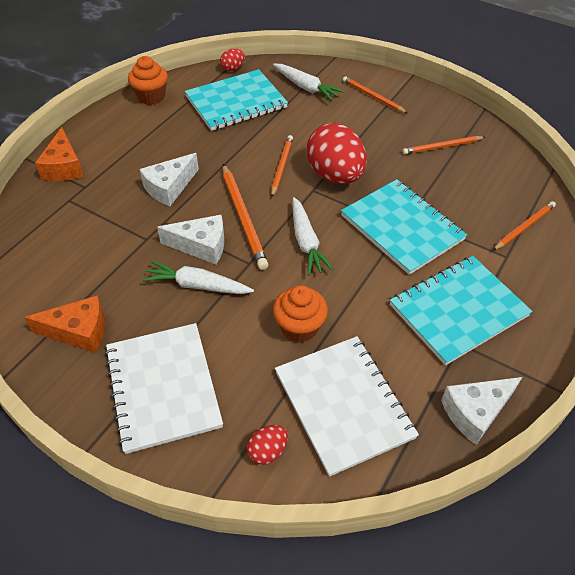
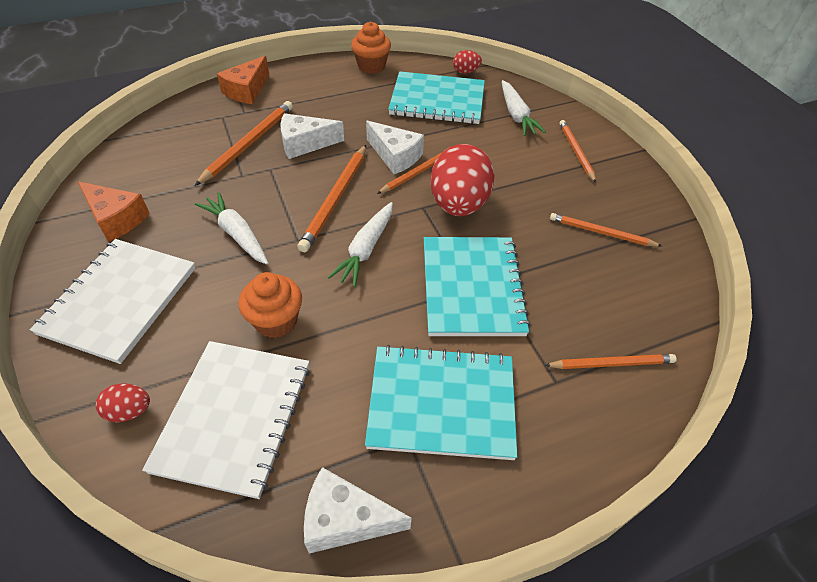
camera: 35 degrees right, 0 degrees up
(121, 211) = (248, 144): none -> orange pencil
(201, 246) = (276, 203): white cheese -> white cheese (395, 156)

